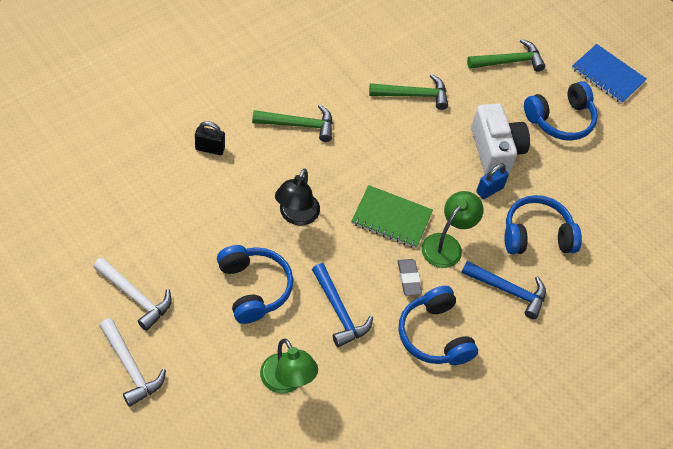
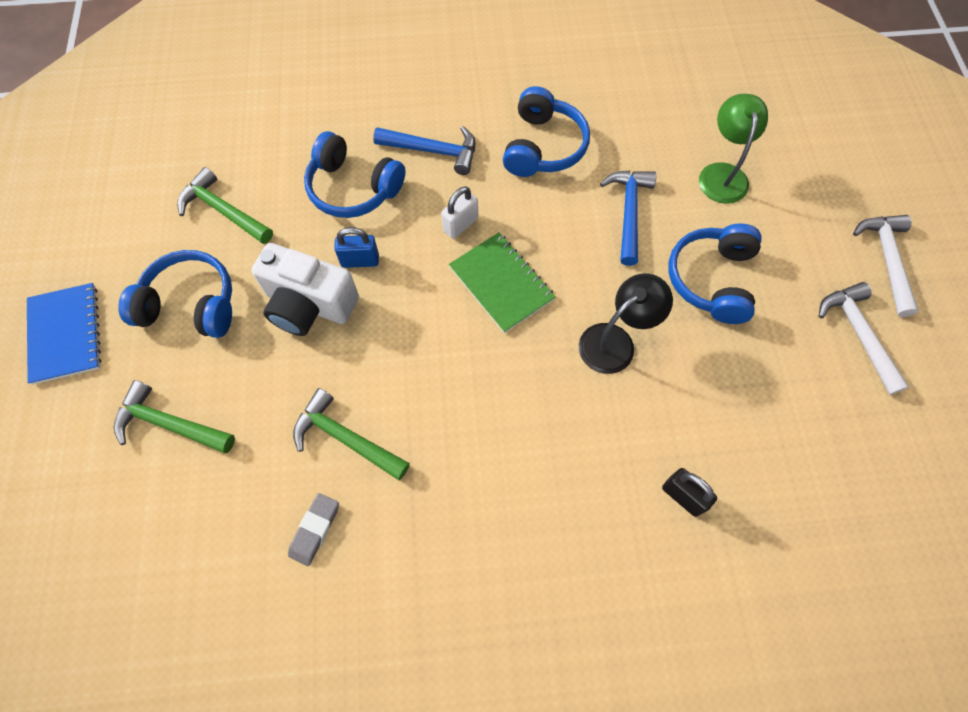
camera: 140 degrees left, 10 degrees up
(299, 125) = (537, 472): green hammer -> green hammer (223, 211)
(408, 279) = (530, 210): grey eraser -> grey eraser (315, 530)
(447, 244) = (460, 225): green lamp -> white padlock
(495, 151) = (309, 304): white camera -> white camera turned 90 degrees counterclockwise
(508, 290) = (433, 151): blue hammer -> blue hammer turned 135 degrees clockwise

